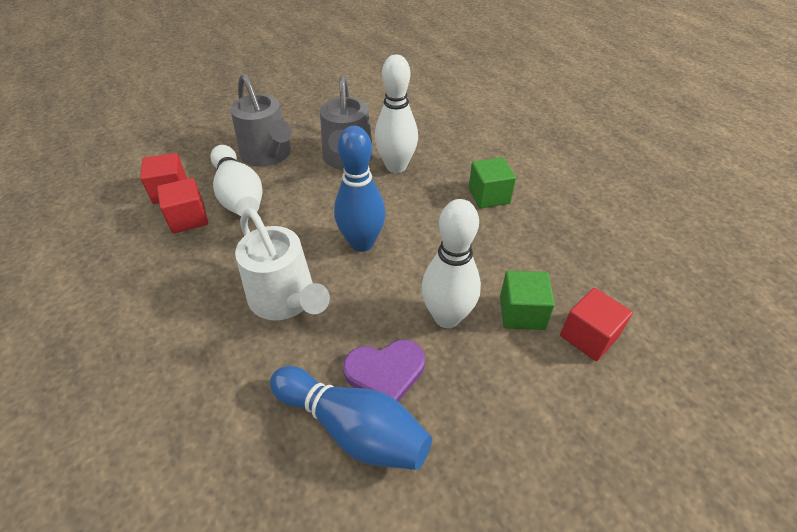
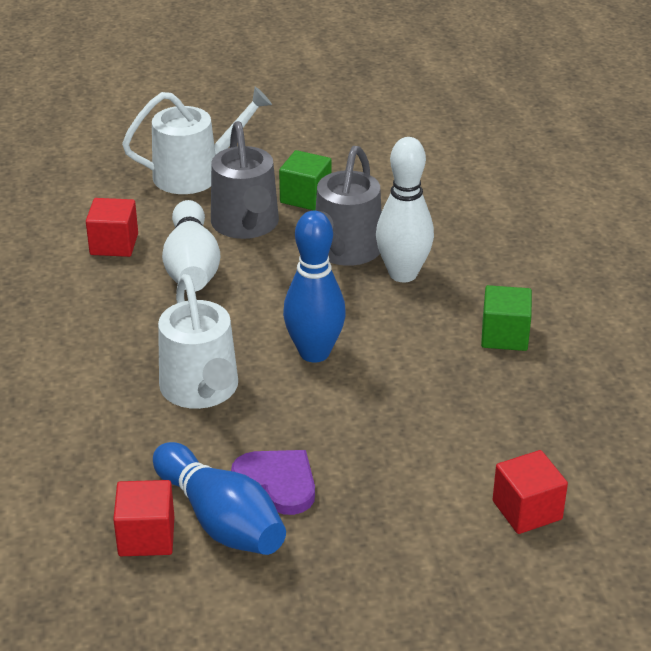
camera: 20 degrees right, 10 degrees down
(188, 218) = (125, 280): red cube -> red cube (146, 536)
(216, 126) = (195, 174): none -> white watering can
(385, 372) = (277, 483): purple heart -> purple heart turned 150 degrees counterclockwise
(447, 317) = (373, 451): white bowling pin -> none
(521, 313) = (463, 468): green cube -> green cube (305, 197)

